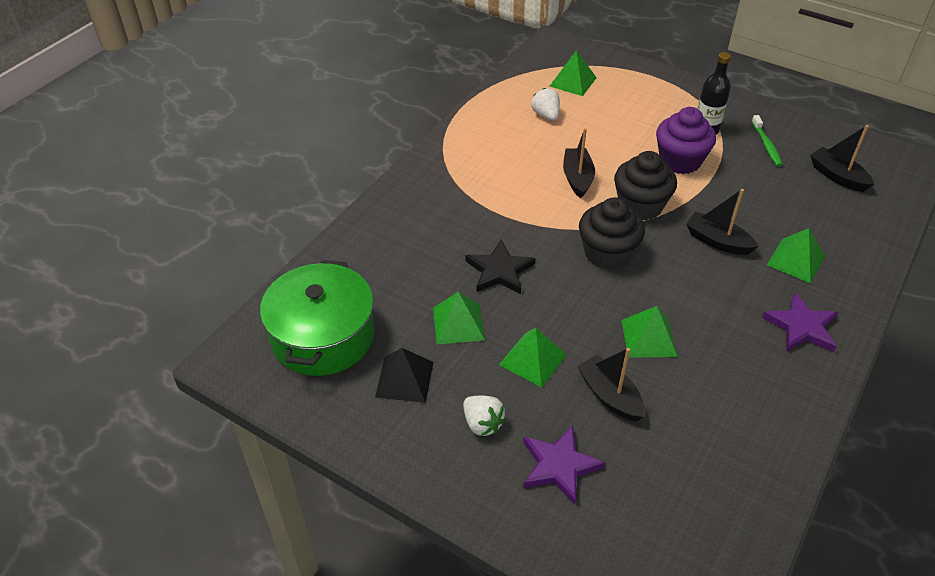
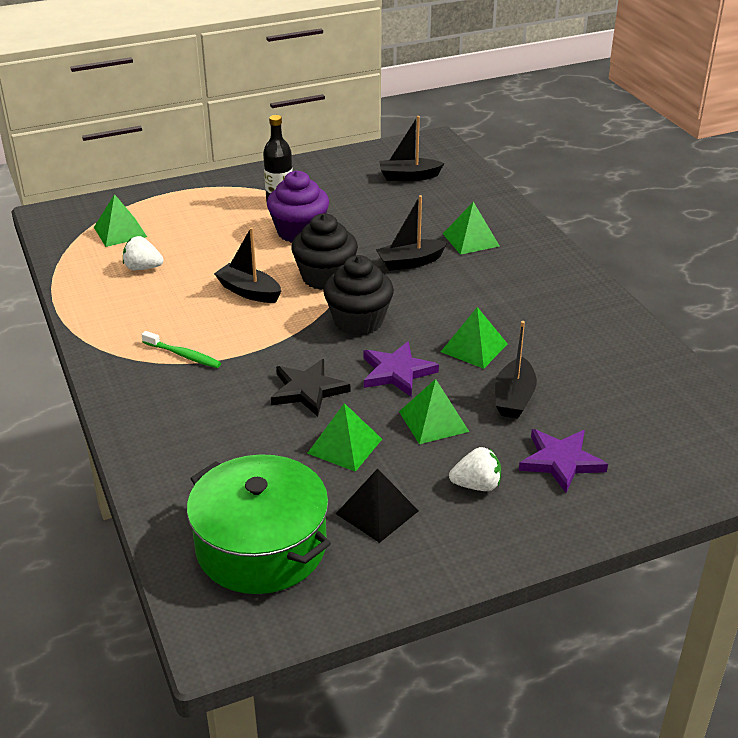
camera: 55 degrees left, 10 degrees down
(610, 395) = (514, 398): black boat -> black boat turned 75 degrees counterclockwise
(766, 145) = (336, 186): green toothbrush -> green toothbrush (183, 355)
(801, 327) = (537, 272): purple star -> purple star (397, 372)

